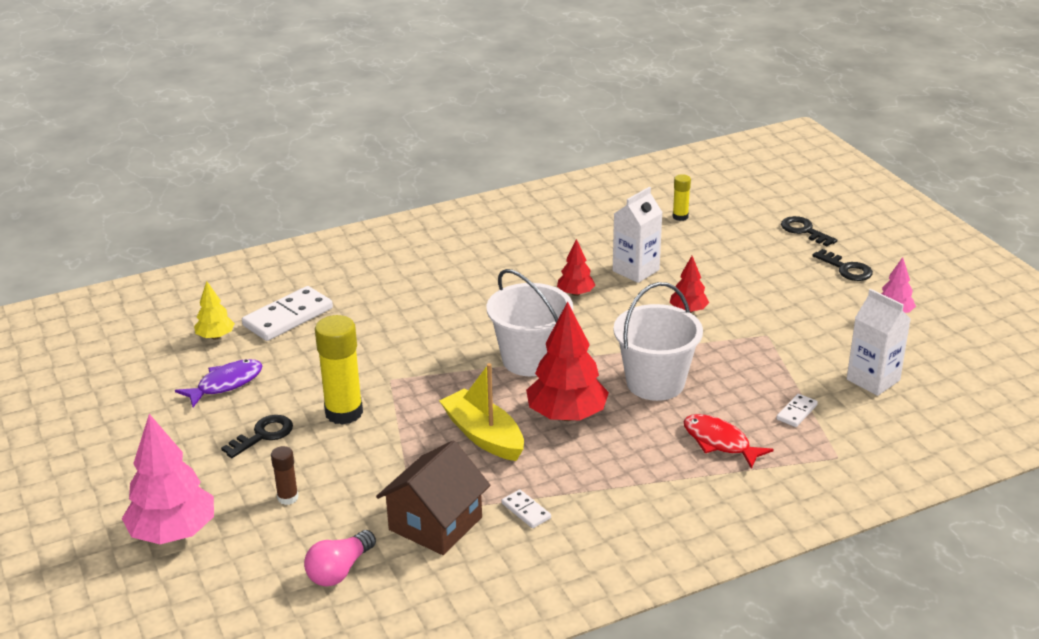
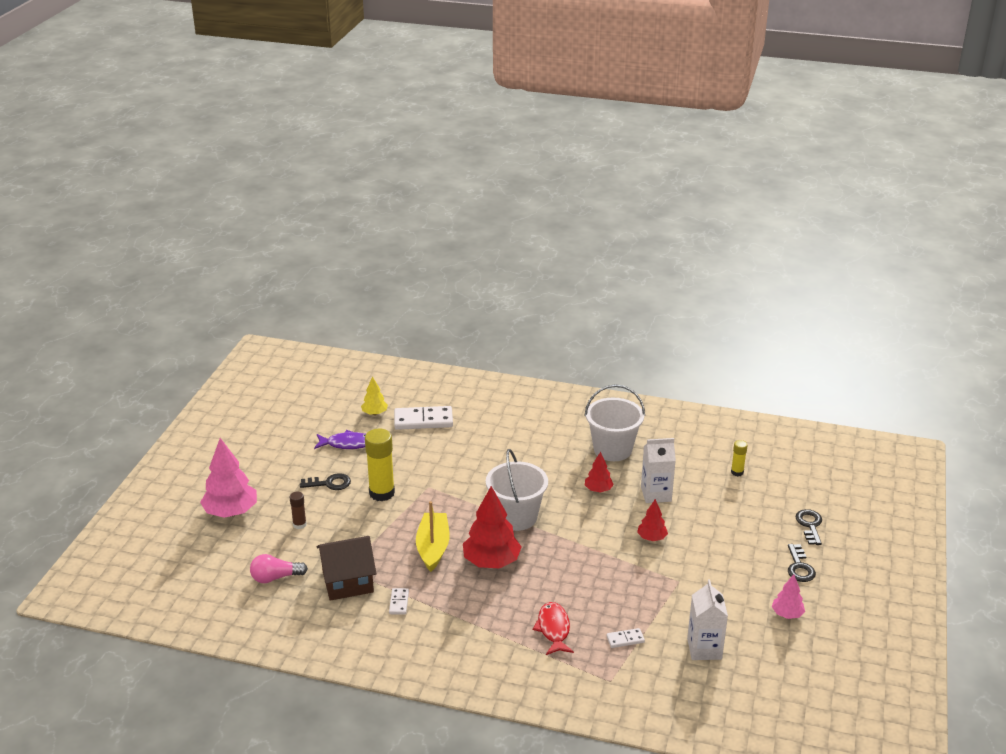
camera: 40 degrees right, 0 degrees up
(655, 383) = (567, 572): white bucket -> white bucket (612, 449)

